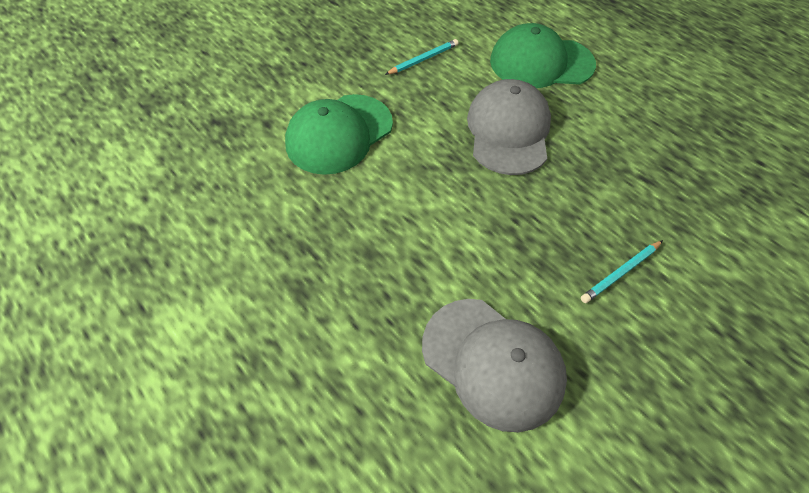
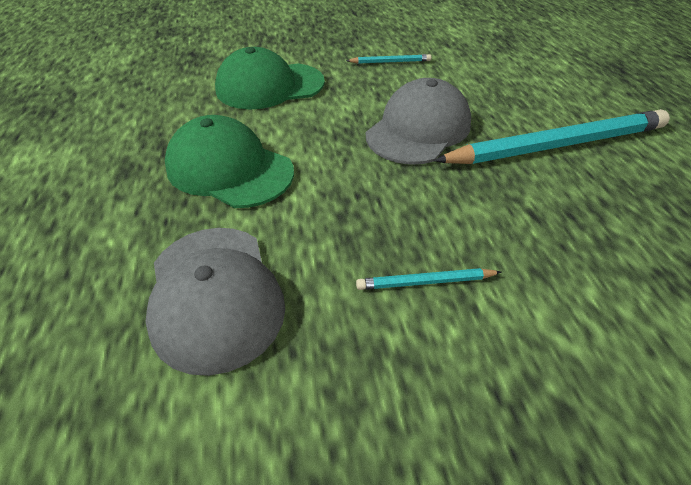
camera: 30 degrees right, 10 degrees down
(541, 62) = (500, 93): green cap -> green cap (229, 169)
(618, 104) = (557, 145): none -> turquoise pencil

